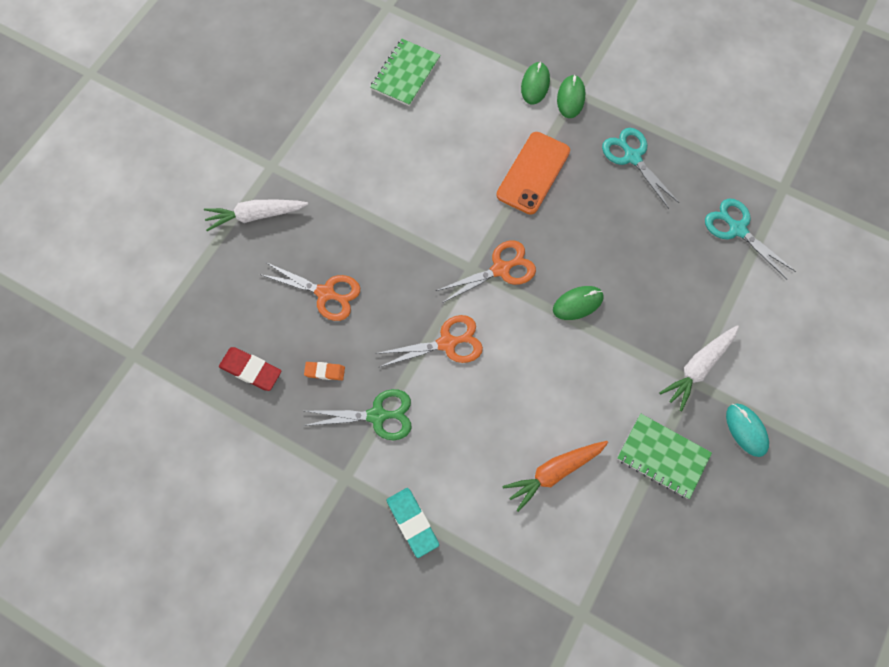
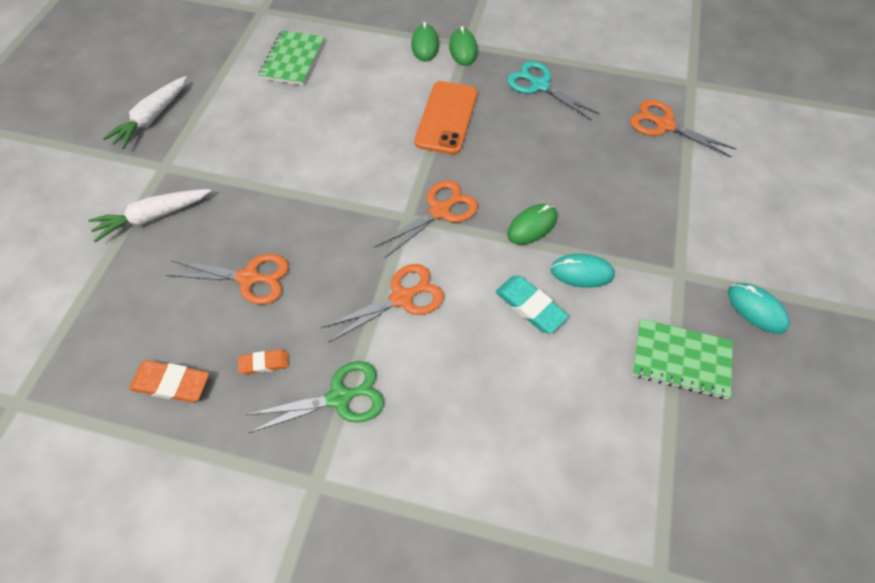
camera: 15 degrees left, 10 degrees down
(251, 370) = (171, 383): red eraser -> orange eraser
(412, 522) = (414, 517): turquoise eraser -> turquoise eraser (530, 306)
(554, 472) = (567, 409): orange carrot -> none
(606, 358) = (581, 272): none -> turquoise mouse
(698, 368) = (680, 259): white carrot -> white carrot (152, 118)
(737, 229) = (664, 125): turquoise scissors -> orange scissors

